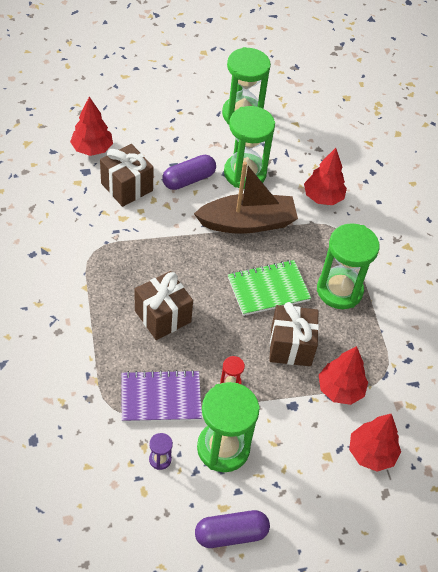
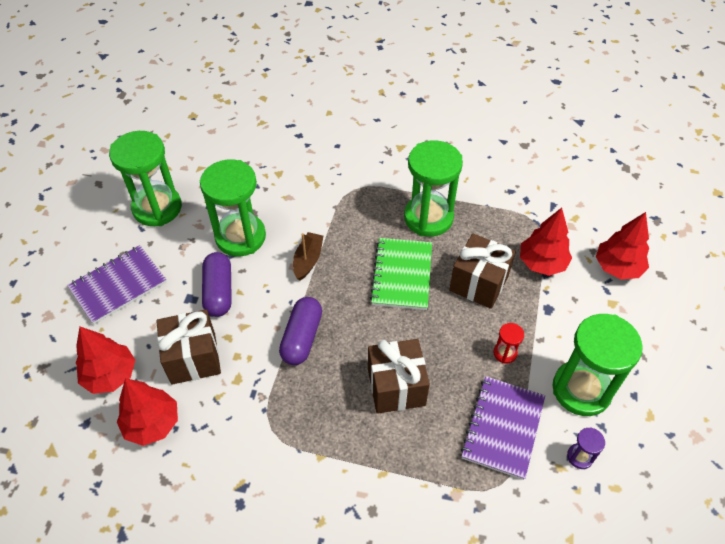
camera: 60 degrees left, 0 degrees up
(163, 122) = (118, 285): none -> purple notebook
(231, 534) = (681, 420): purple capsule -> purple capsule (302, 337)
(247, 223) = (308, 260): brown boat -> brown boat, size x0.49
(323, 197) = (309, 185): red tree -> red tree (152, 423)

